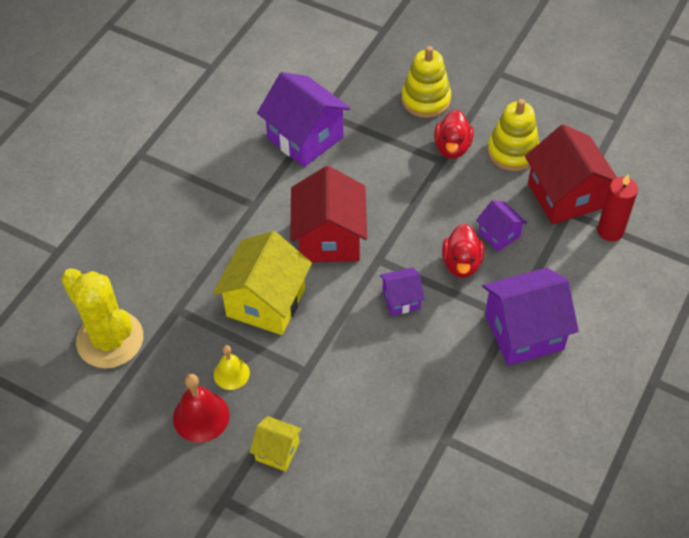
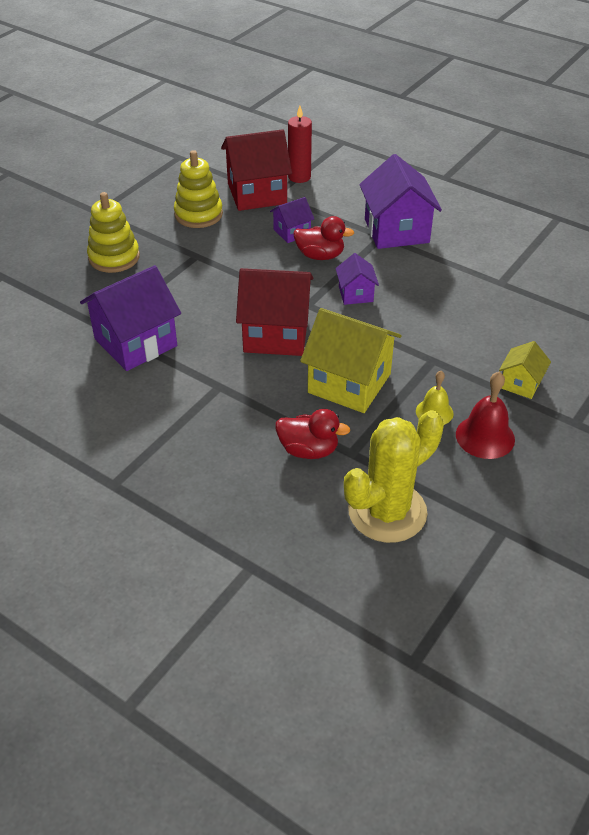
camera: 85 degrees left, 10 degrees down
(452, 147) = (182, 247): red duck -> red duck (308, 450)

